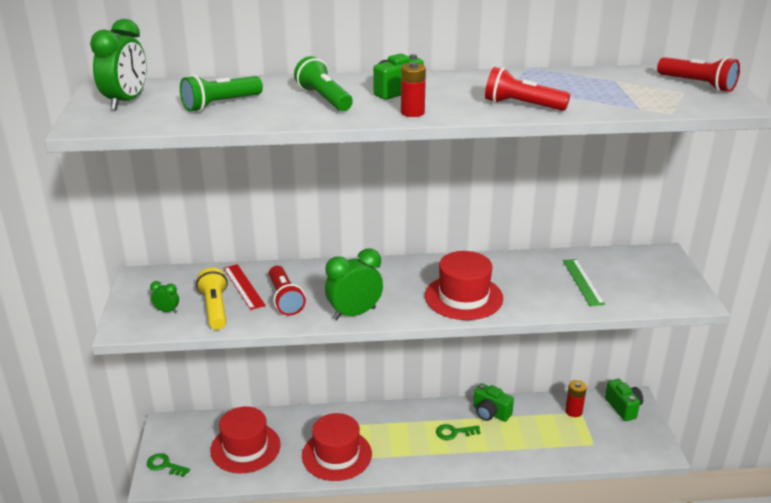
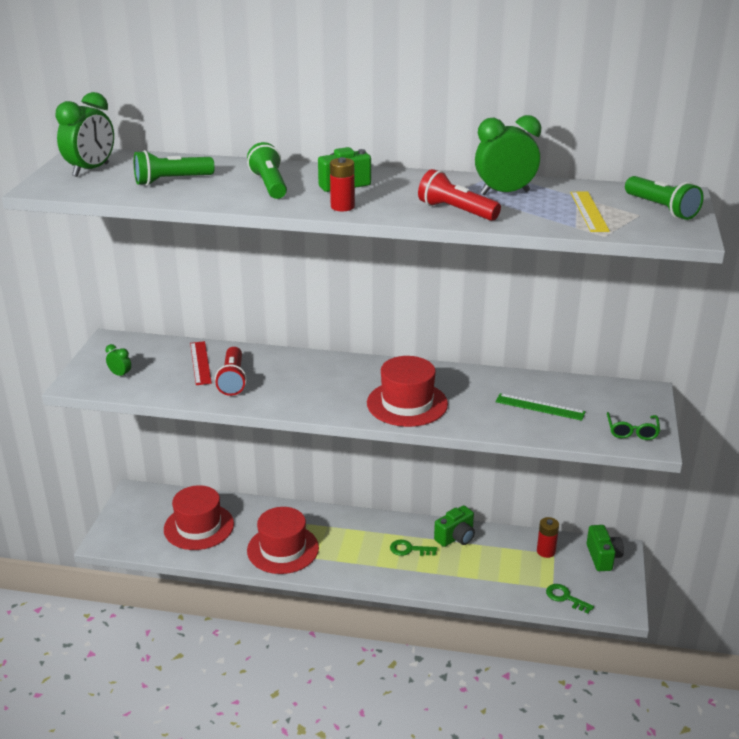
camera: 15 degrees right, 0 degrees up
(164, 465) = (118, 529): green key -> green key (565, 597)
(215, 309) = (164, 379): yellow flashlight -> none
(354, 313) = (291, 403): green clock -> green clock (504, 193)
(490, 413) = (456, 537): green camera -> green camera turned 90 degrees counterclockwise
(583, 282) = (540, 407): green ruler -> green ruler turned 75 degrees counterclockwise
(639, 93) = (589, 211): none -> yellow ruler
(673, 292) = (632, 431): none -> green glasses
(697, 85) = (661, 209): red flashlight -> green flashlight

